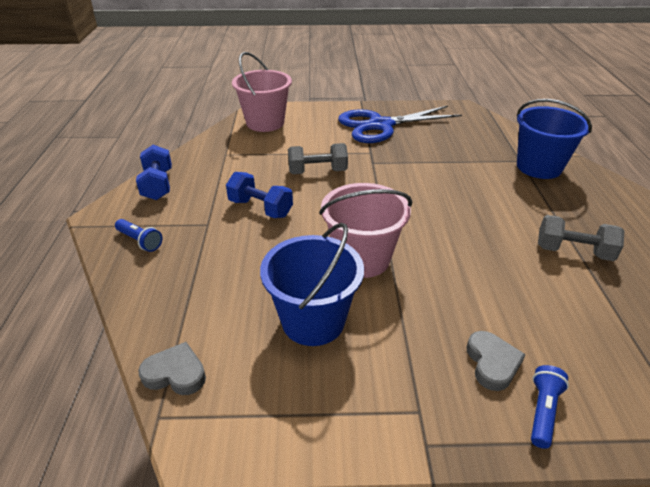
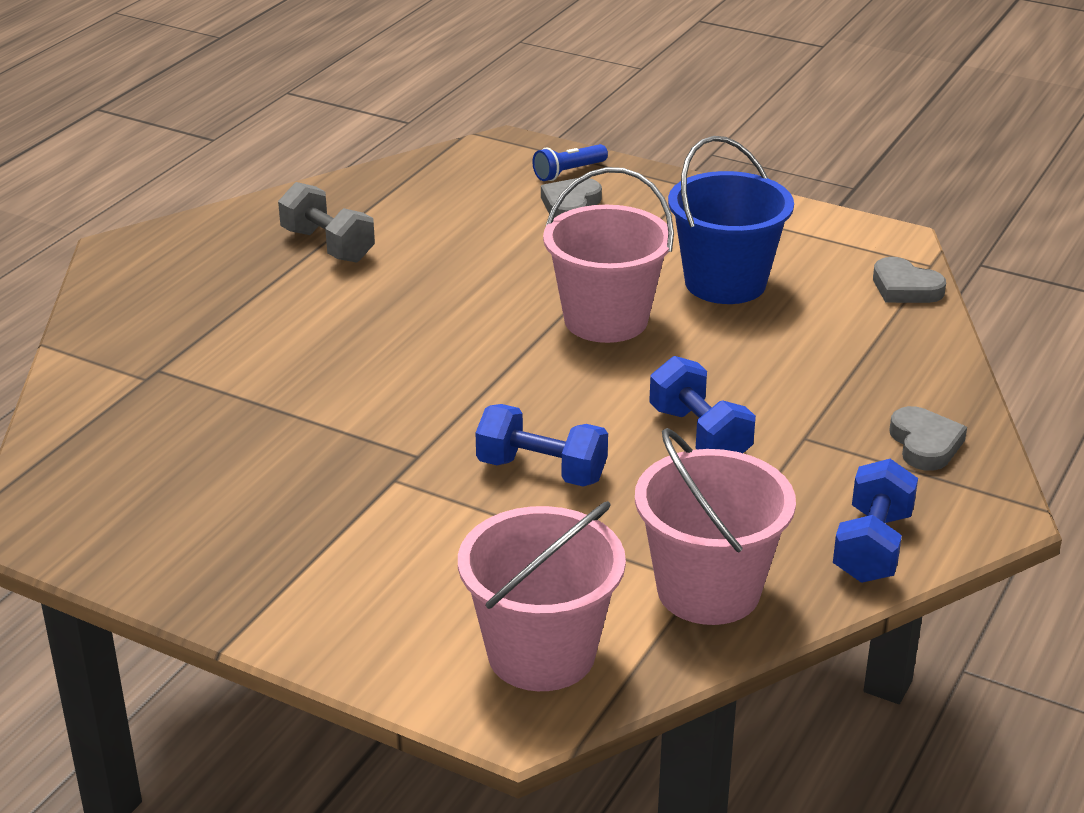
camera: 150 degrees left, 5 degrees down
(140, 241) = (925, 444): blue flashlight -> grey heart
(219, 153) = (708, 590): none -> pink bucket
(317, 172) = (541, 471): grey dumbbell -> blue dumbbell
(381, 125) = (285, 541): blue scissors -> none
(539, 167) = (152, 349): blue bucket -> none

